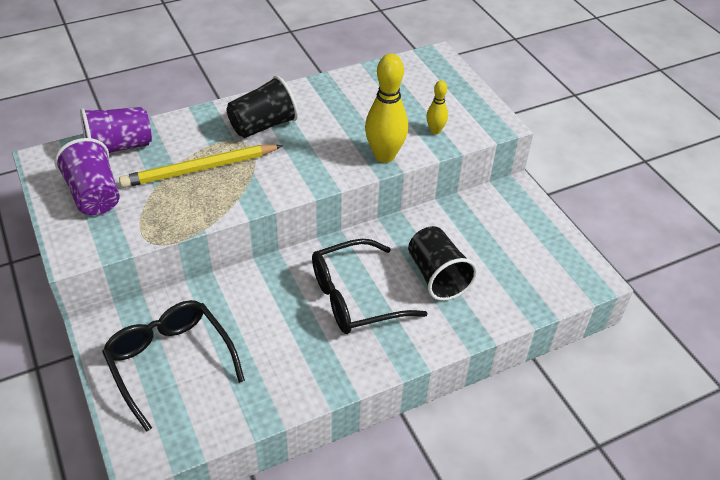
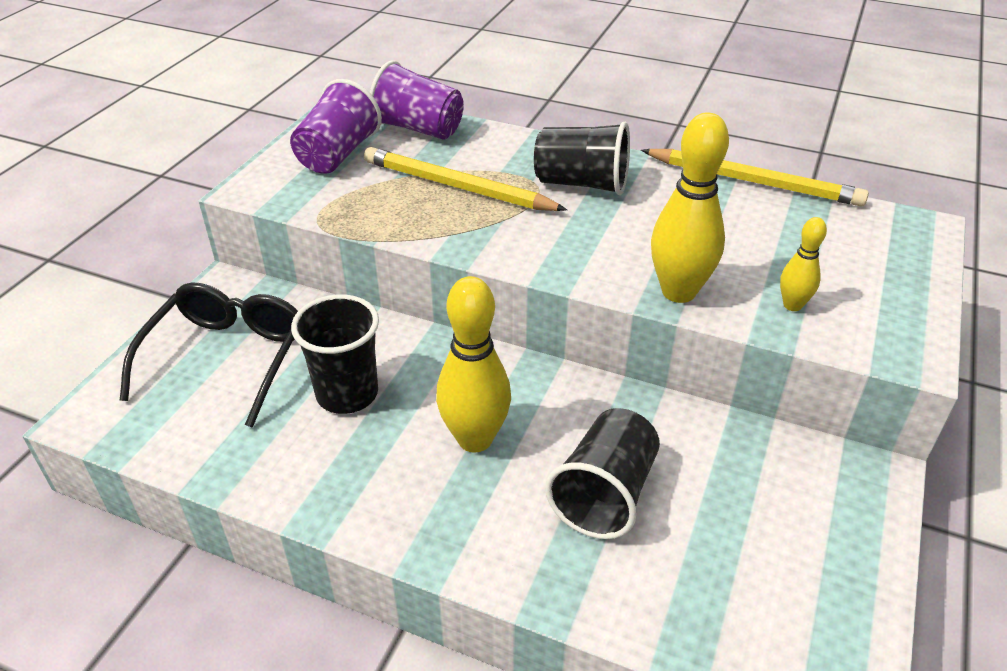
camera: 50 degrees right, 5 degrees down
(265, 326) = (347, 394): none -> black cup
(342, 74) = (753, 182): none -> yellow pencil
(355, 297) = (475, 439): black glasses -> yellow bowling pin

